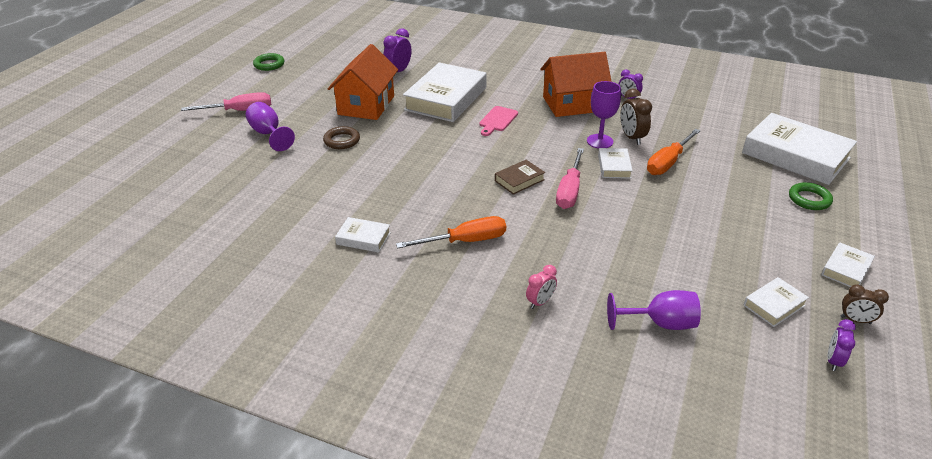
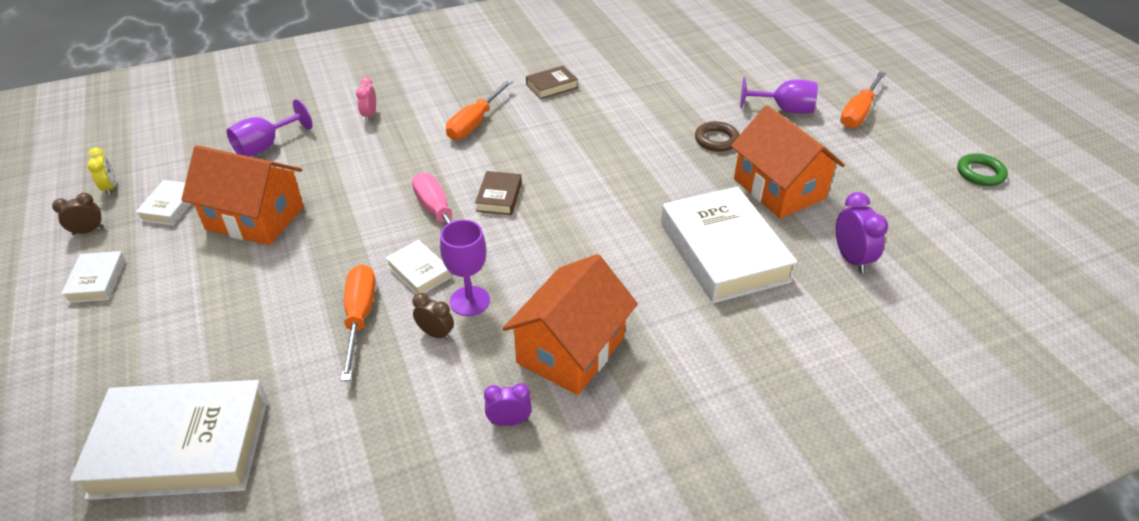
camera: 135 degrees right, 5 degrees up
(240, 111) = (858, 112): pink screwdriver -> orange screwdriver
(363, 238) = (551, 86): white book -> brown book
(497, 120) = (621, 258): pink cutting board -> none
(632, 137) = (436, 334): brown clock -> brown clock, size x0.65
(703, 256) = (255, 218): none -> orange house
(809, 199) = (148, 362): green ring -> none
(833, 361) = (110, 188): purple clock -> yellow clock

